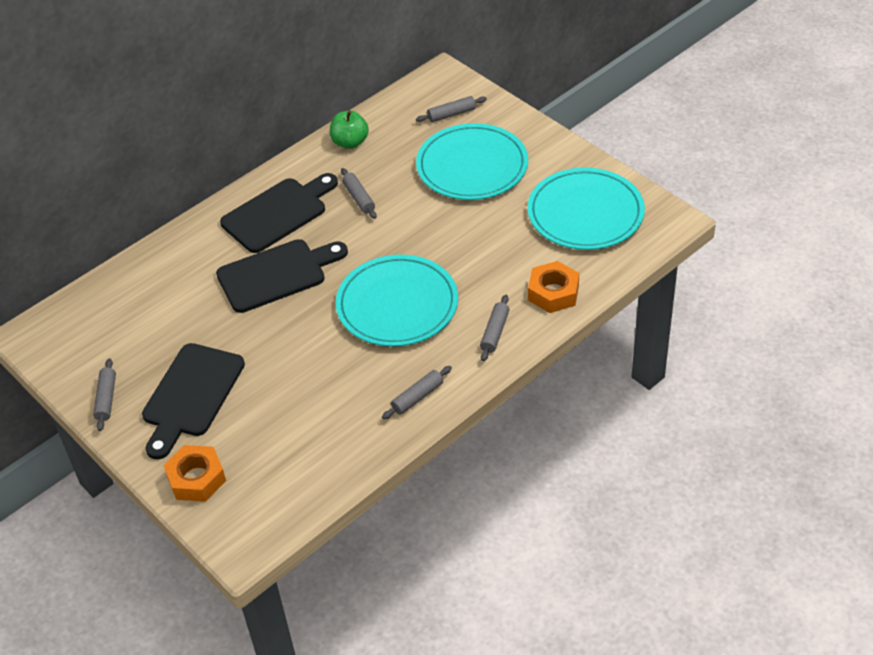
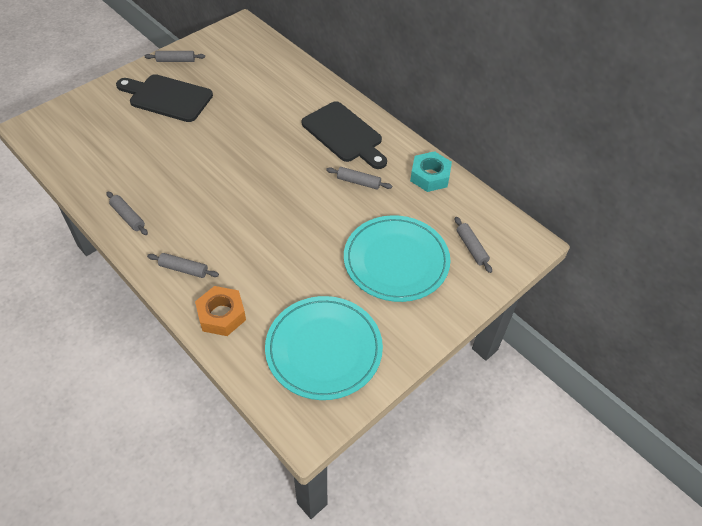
camera: 85 degrees right, 5 degrees up
(196, 479) = (94, 103): orange nut -> none
(277, 274) = (276, 135): black cutting board -> none
(350, 142) = (430, 176): green apple -> turquoise nut
(359, 198) = (358, 182): grey rolling pin -> grey rolling pin turned 45 degrees clockwise
(397, 305) = (229, 206): turquoise plate -> none

